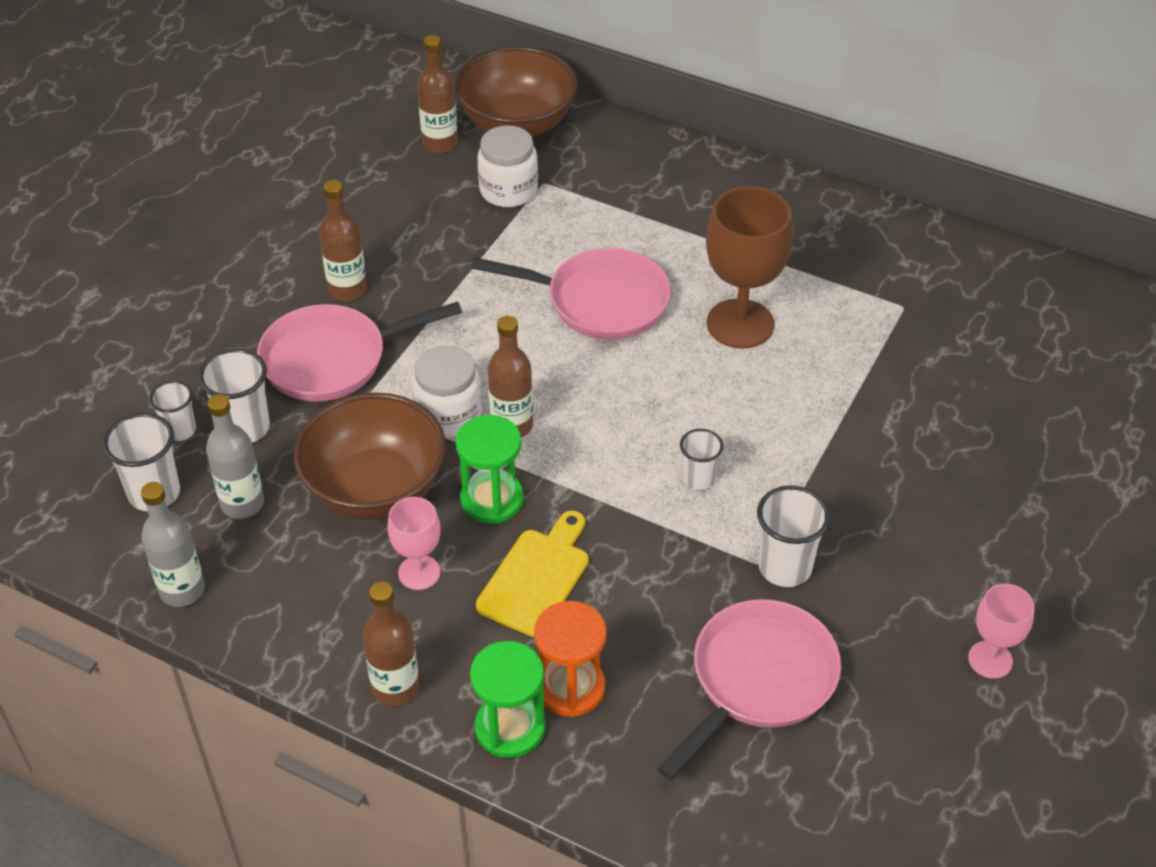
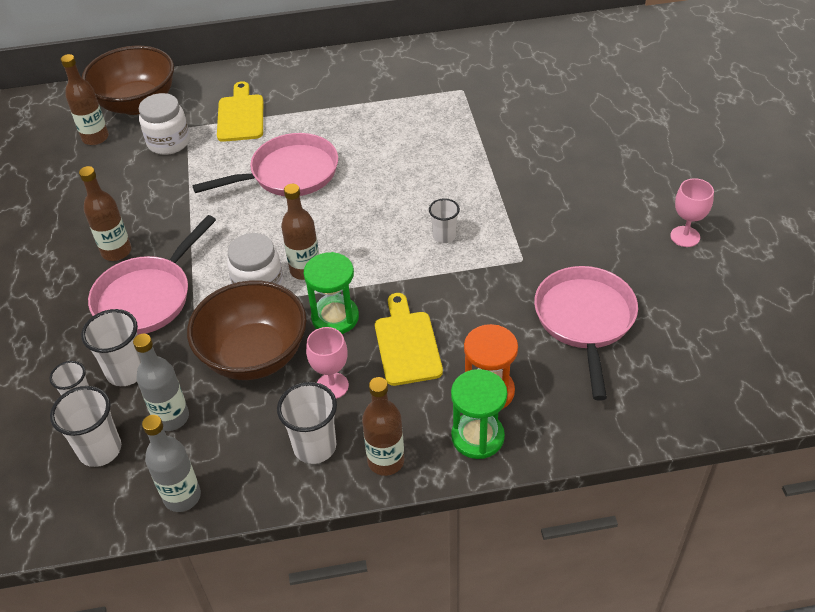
camera: 35 degrees left, 0 degrees up
(613, 199) = (240, 115): none -> yellow cutting board
(740, 324) = (383, 143): brown goblet -> none
(785, 567) = (538, 254): white cup -> white cup (315, 446)

